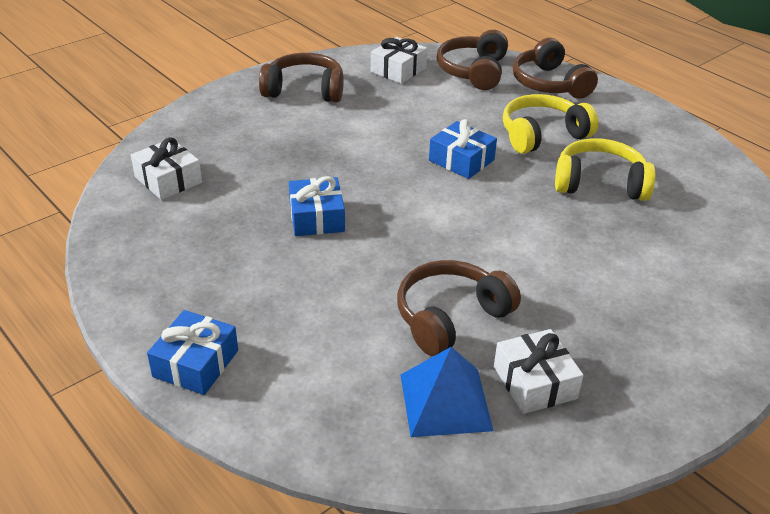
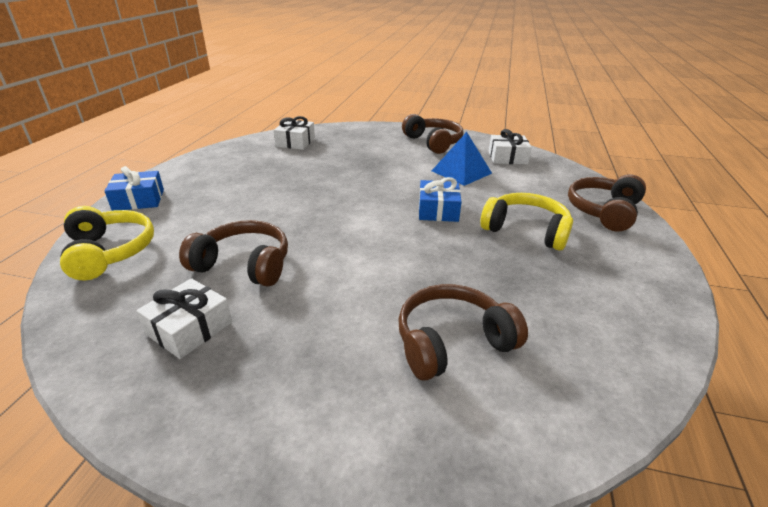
camera: 55 degrees right, 5 degrees down
(317, 217) = (307, 187): blue gift -> none
(445, 402) = (144, 293): blue pyramid -> blue pyramid (461, 172)
(473, 71) = (557, 179): brown headphones -> brown headphones (452, 342)
(599, 183) = (502, 278): yellow headphones -> yellow headphones (110, 252)

